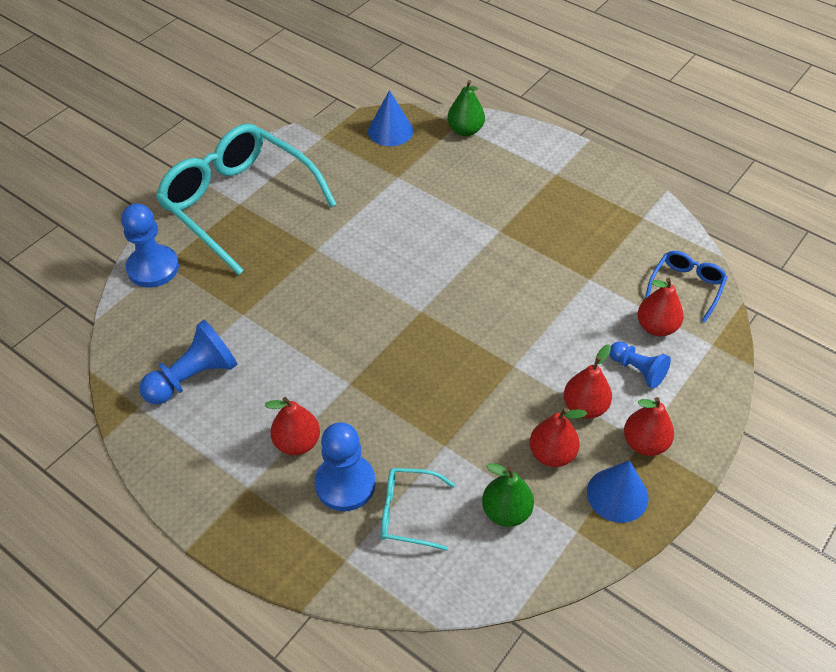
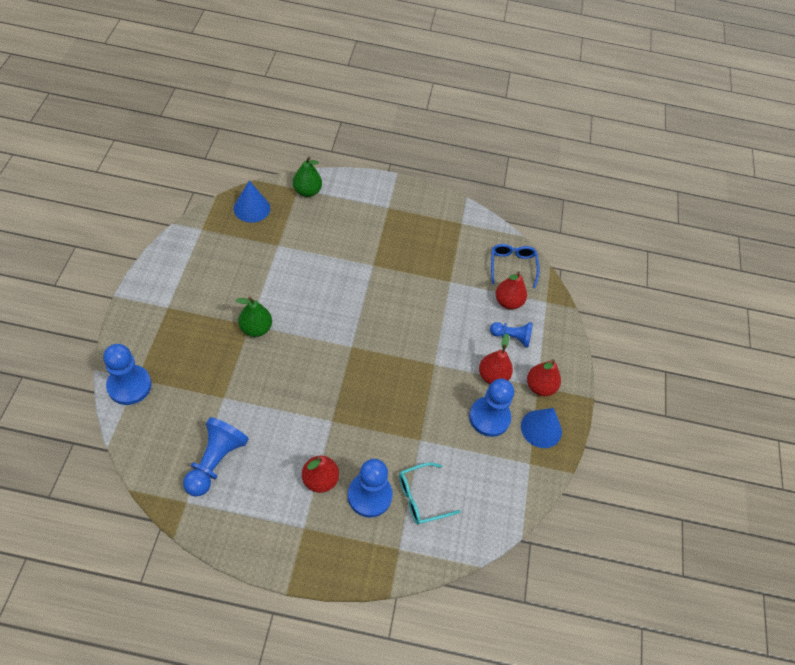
camera: 35 degrees left, 5 degrees up
(238, 203) = (167, 307): turquoise glasses -> none
(506, 512) = (482, 469): green pear -> green pear (256, 328)
(552, 454) = (489, 417): red pear -> blue pawn

